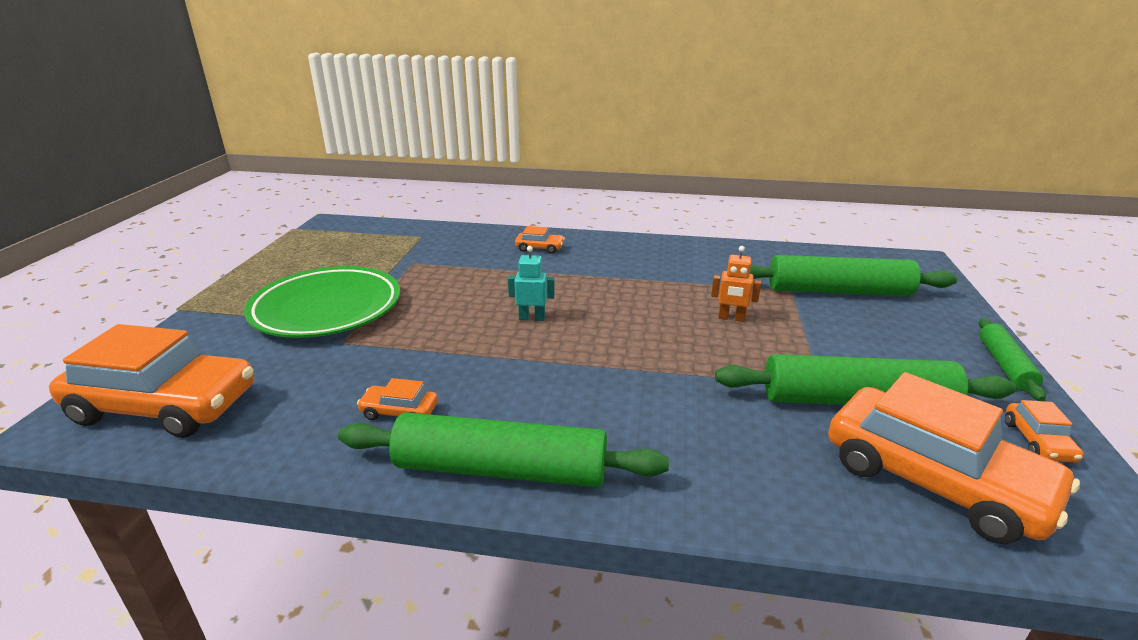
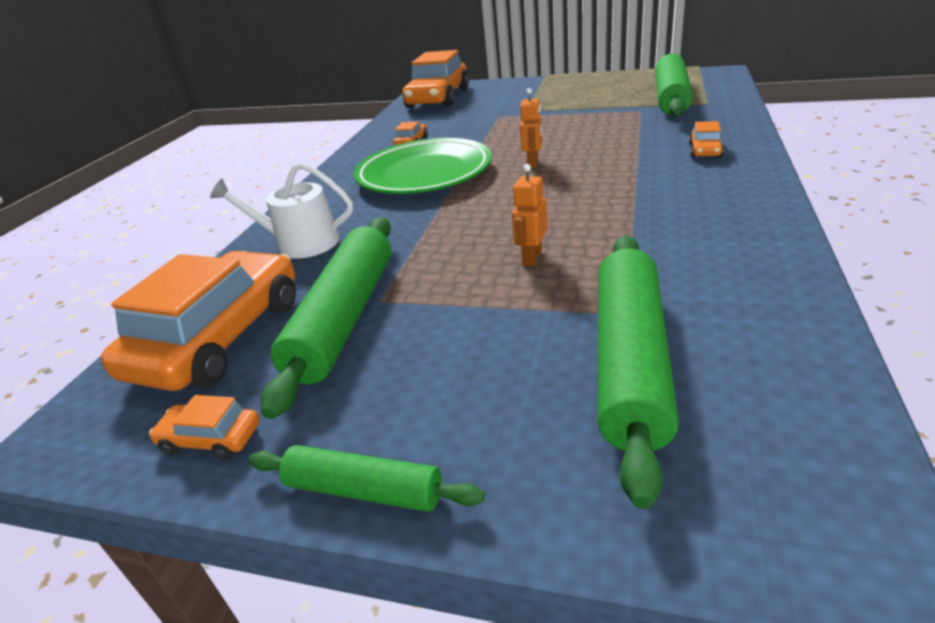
camera: 100 degrees right, 5 degrees up
(327, 309) = (547, 103): green plate -> green plate (424, 174)
(501, 469) = (342, 174): green rolling pin -> green rolling pin (671, 98)
(532, 318) = (533, 163): turquoise robot -> orange robot
(728, 465) = (300, 243): none -> white watering can
(934, 480) = (220, 337): orange car -> orange car turned 150 degrees clockwise

